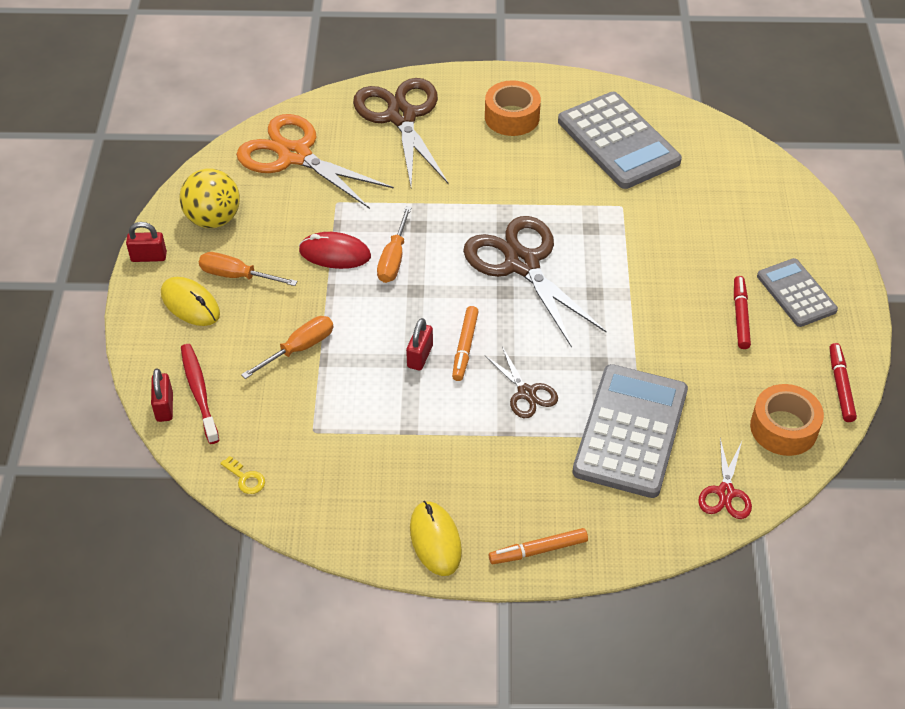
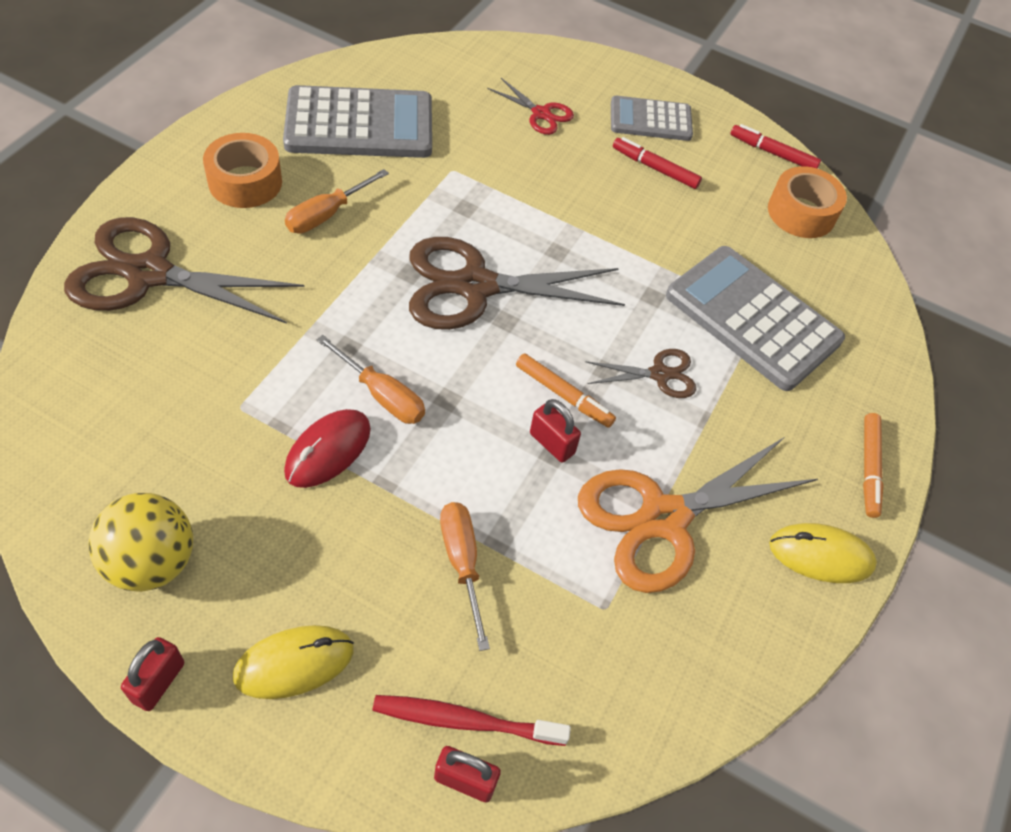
camera: 70 degrees left, 5 degrees up
(237, 276) = (283, 580): orange screwdriver -> orange screwdriver (326, 215)
(246, 478) = (642, 723): yellow key -> none
(294, 155) = (114, 412): orange scissors -> orange scissors (664, 518)
(725, 492) = (856, 290): red scissors -> red scissors (541, 114)

